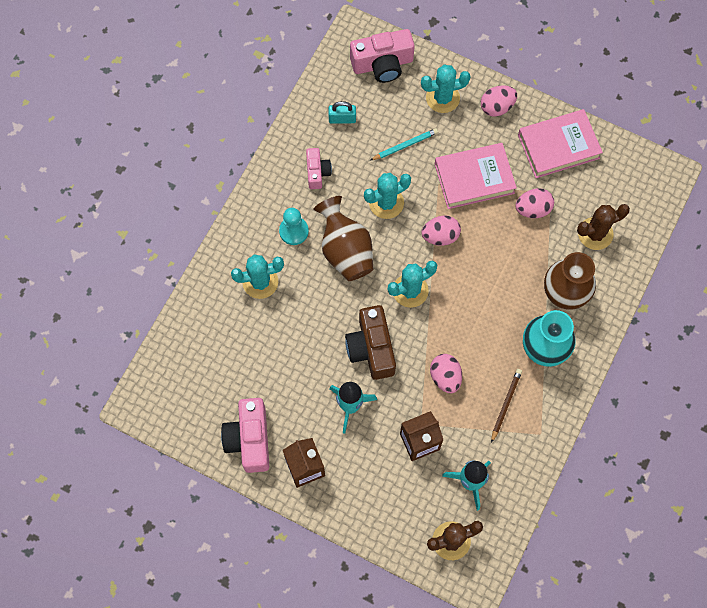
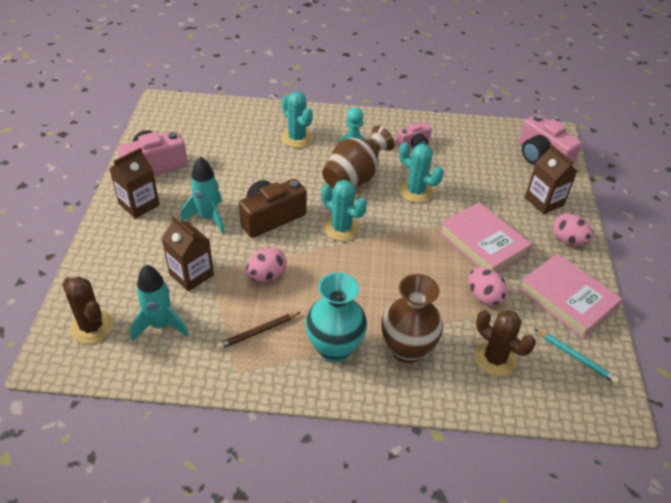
camera: 65 degrees right, 25 degrees down
(342, 119) = (472, 146): turquoise padlock -> none
(405, 145) = (479, 189): turquoise pencil -> turquoise pencil (576, 357)
(440, 236) = (408, 235): pink egg -> none
(442, 98) = (544, 201): turquoise cactus -> brown carton
(505, 404) = (258, 332): brown pencil -> brown pencil turned 150 degrees clockwise

